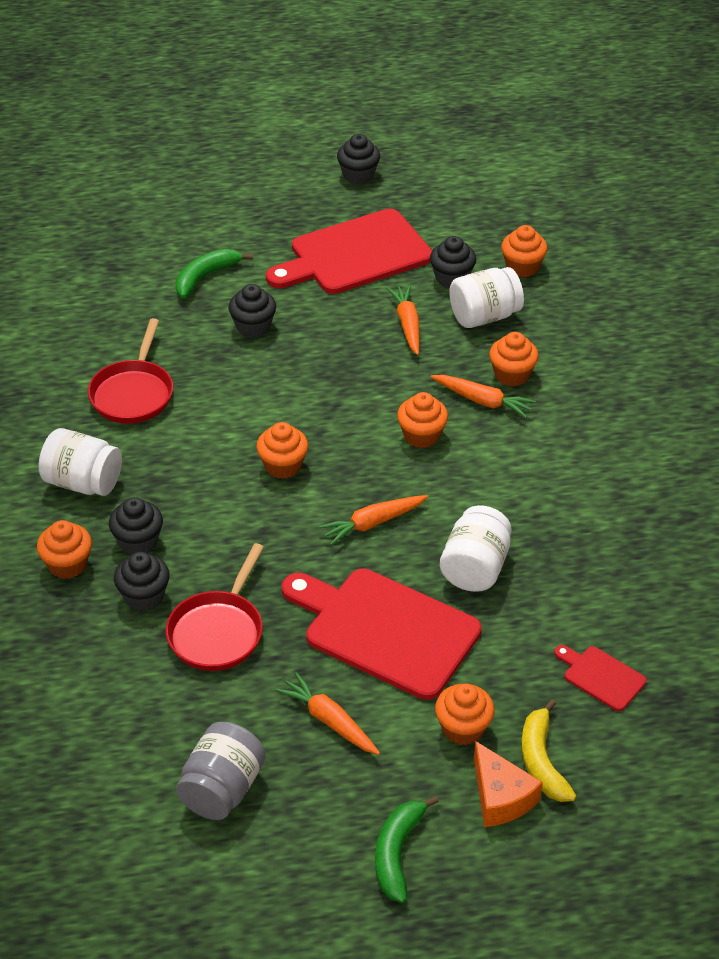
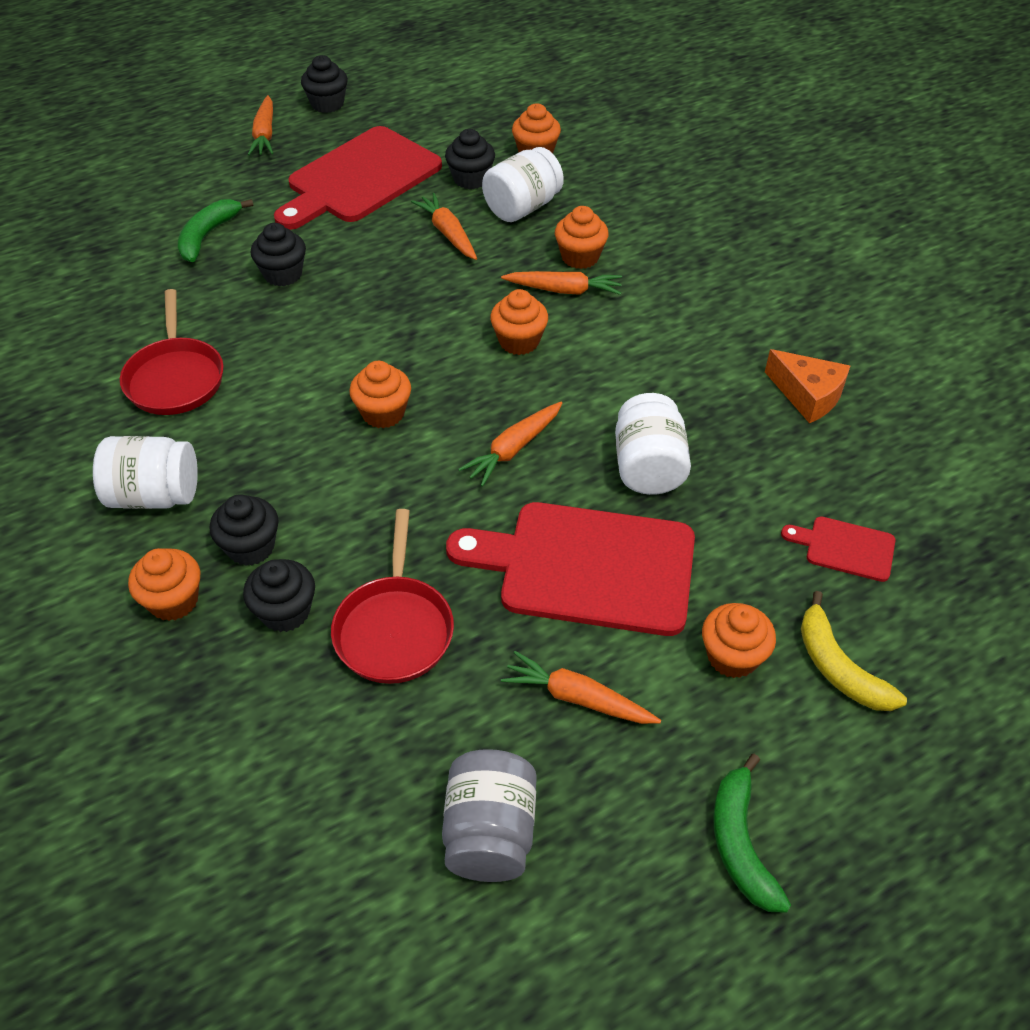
camera: 20 degrees left, 5 degrees up
(291, 193) = (265, 134): none -> orange carrot
(500, 797) = (818, 727): orange cheese -> orange cheese (807, 395)

